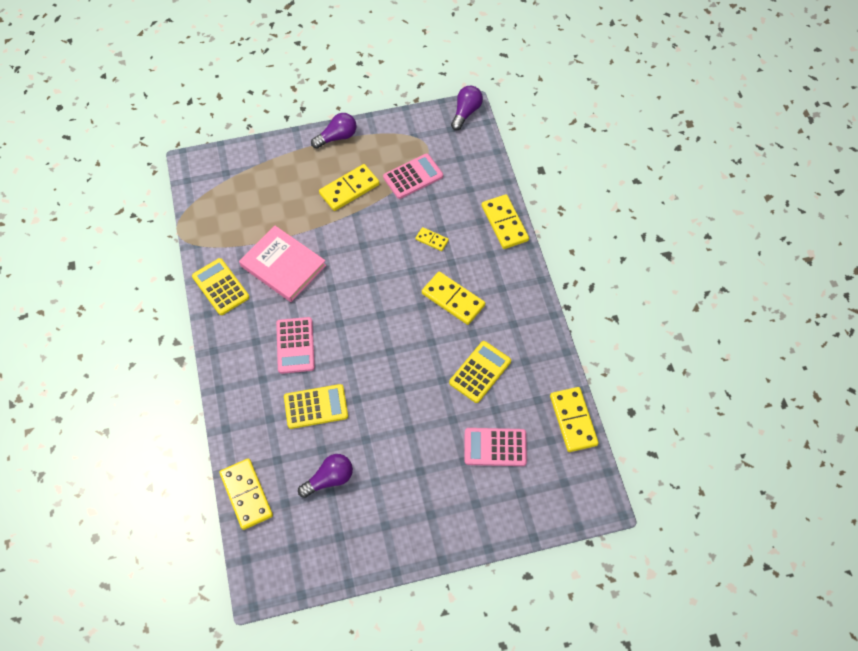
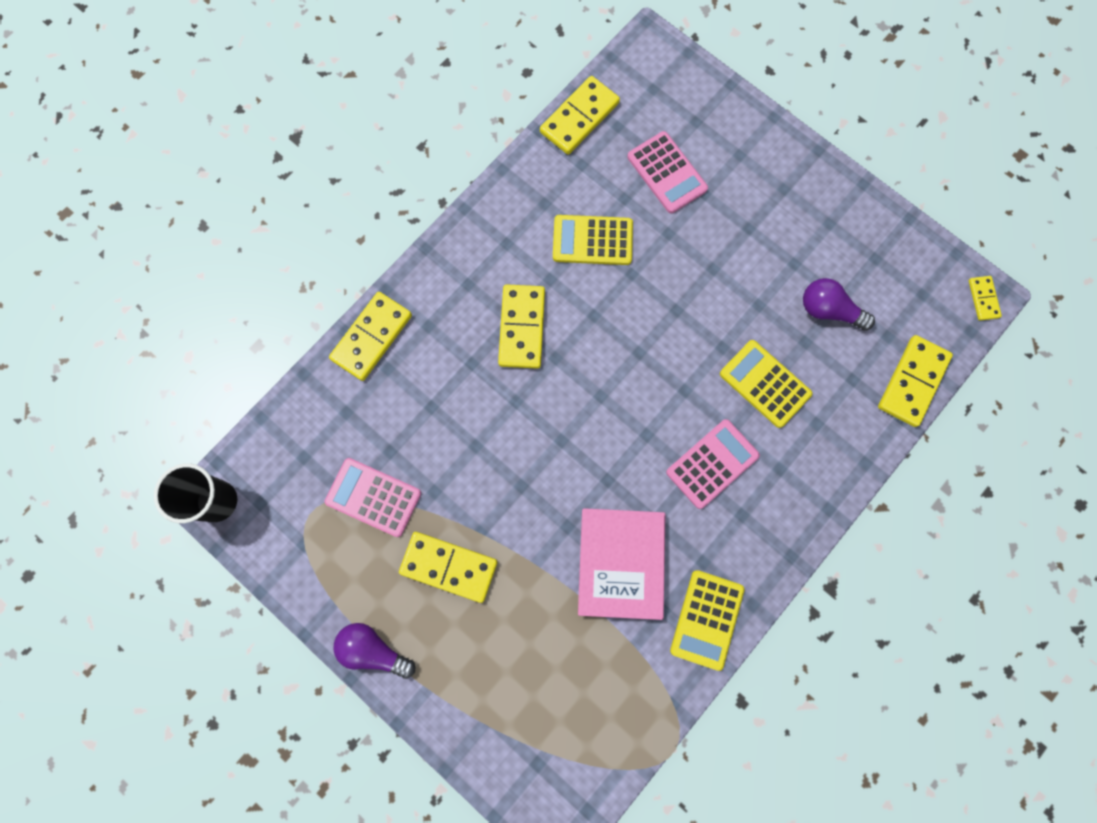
camera: 125 degrees left, 15 degrees up
(432, 240) = (456, 407): yellow domino -> yellow domino (983, 299)
(466, 112) = (217, 501): purple light bulb -> black cup

